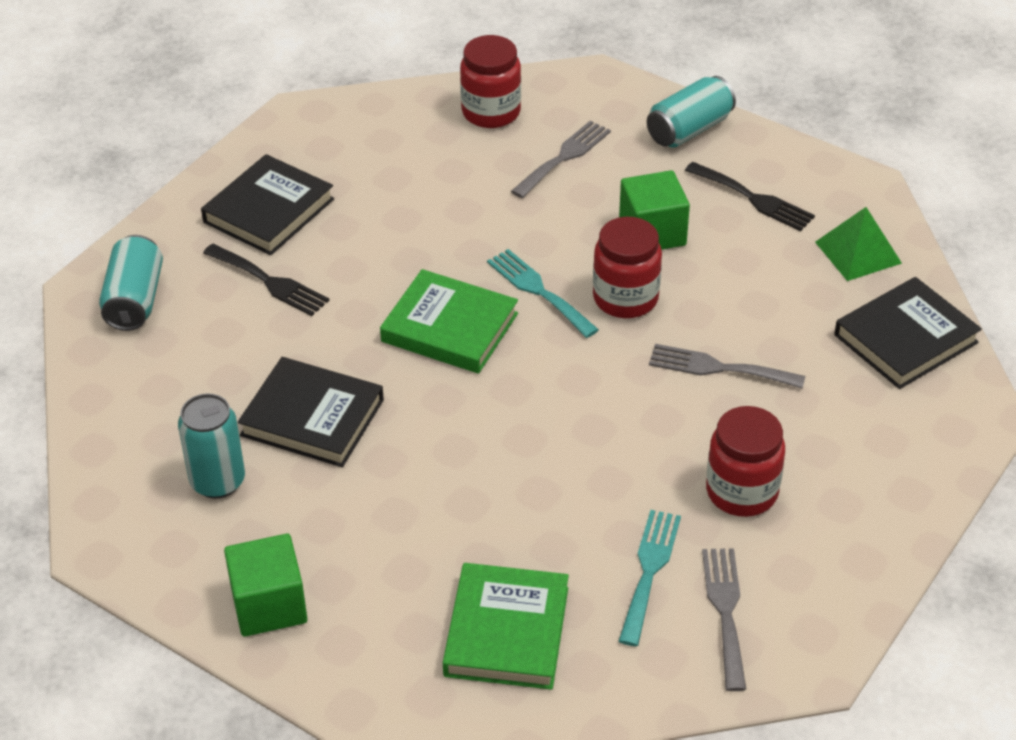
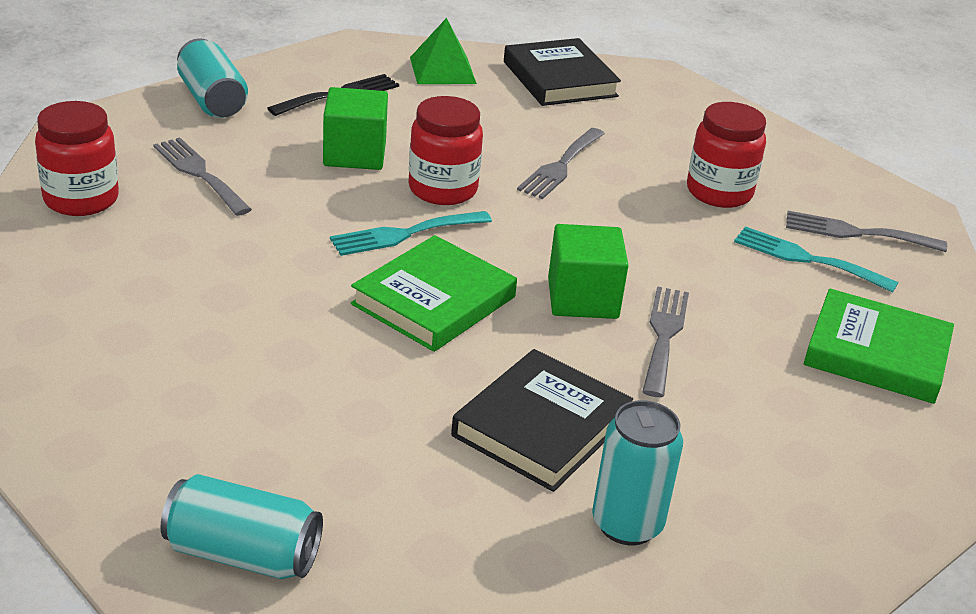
camera: 80 degrees left, 10 degrees down
(268, 210) = (135, 396): black book -> none
(269, 605) = (832, 512): green cube -> green cube (582, 298)
(270, 282) = (279, 419): black fork -> none
(466, 476) = (664, 335): none -> grey fork

